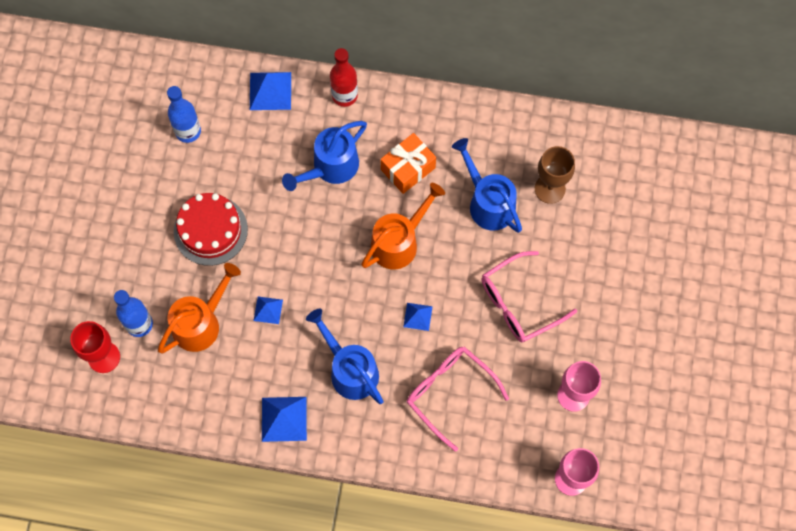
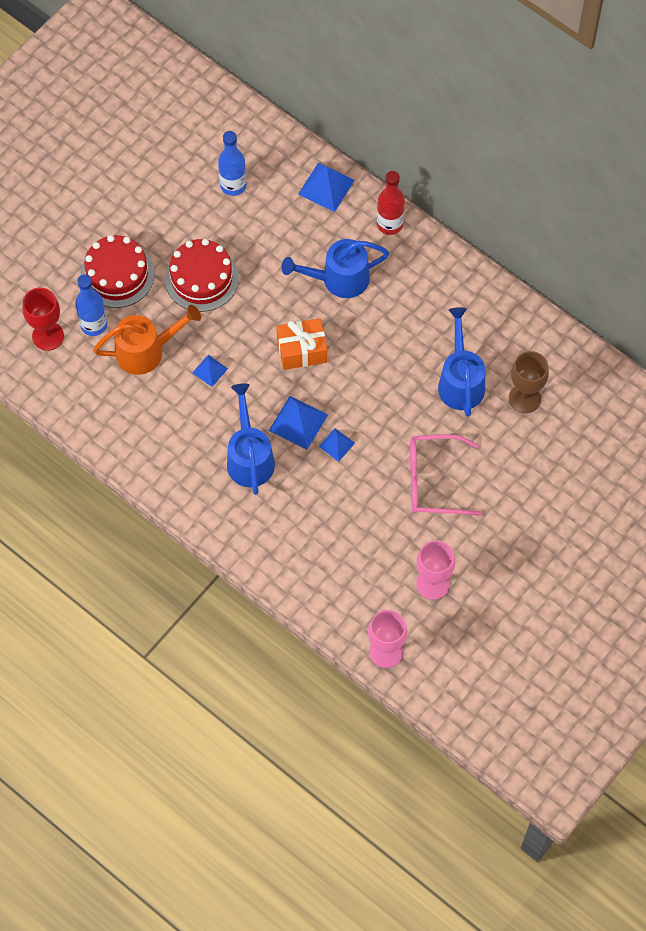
camera: 30 degrees right, 5 degrees down
(133, 267) = (117, 274): none -> red cake
(284, 419) = (168, 467): blue pyramid -> blue pyramid (298, 422)
(399, 241) = (360, 373): orange watering can -> none
(408, 168) = (407, 315): orange gift -> orange gift (302, 350)
(449, 393) = (324, 523): pink glasses -> none

